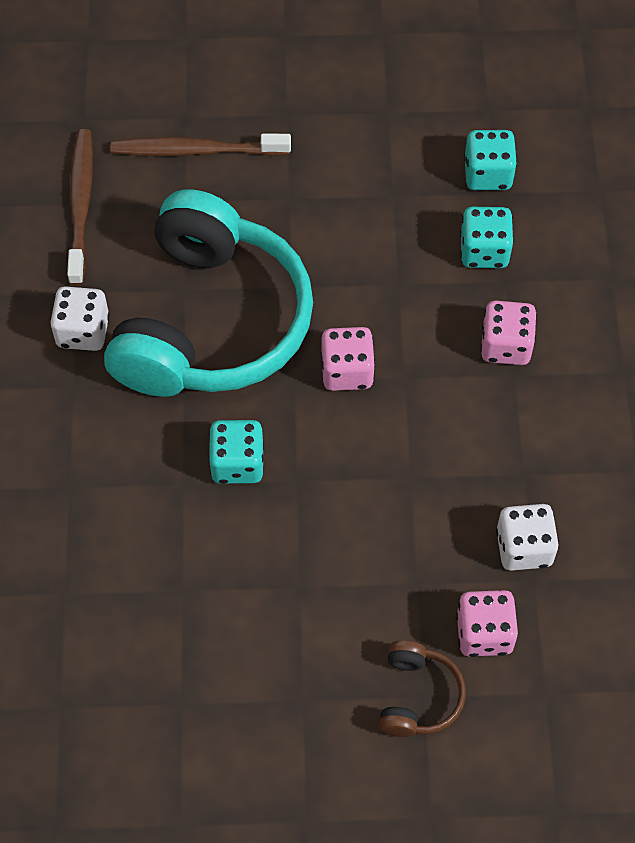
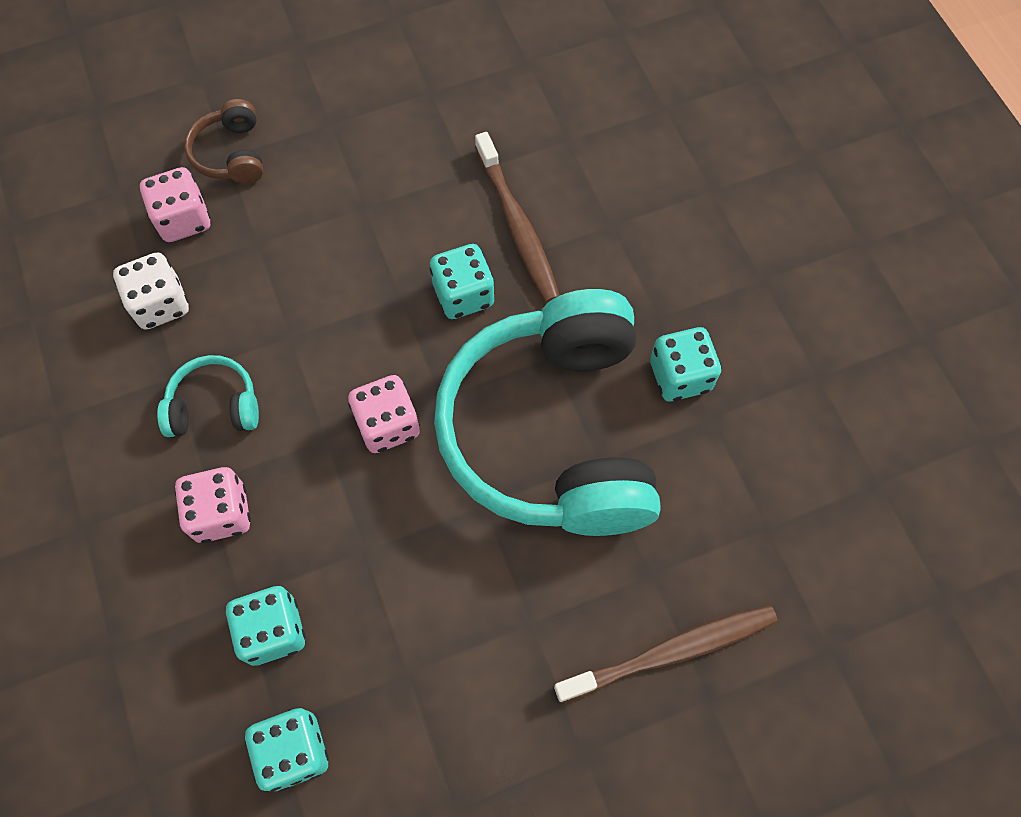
camera: 160 degrees right, 5 degrees up
(81, 204) = (765, 526): brown toothbrush -> brown toothbrush (517, 226)
(83, 332) = (680, 376): white dice -> turquoise dice
(493, 435) = (214, 406): none -> turquoise headphones

